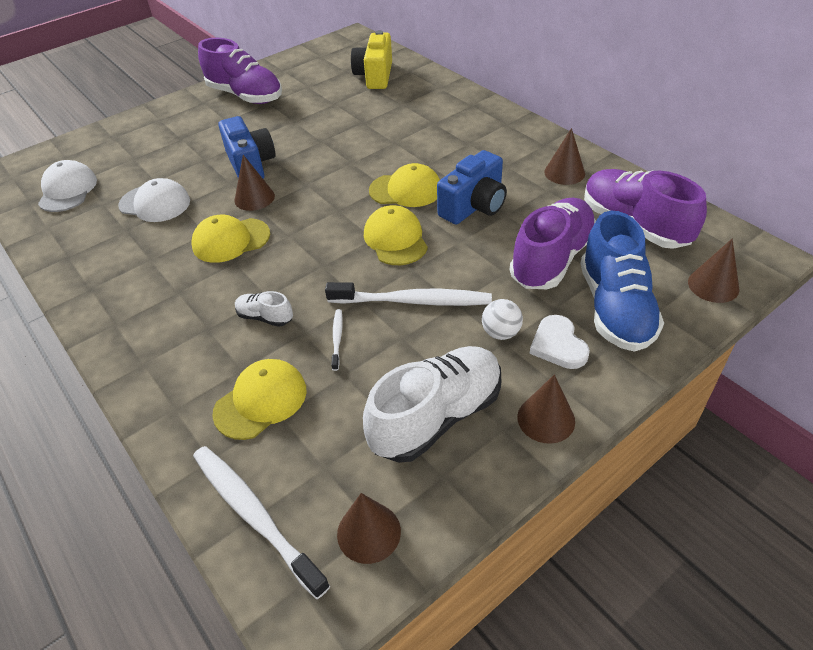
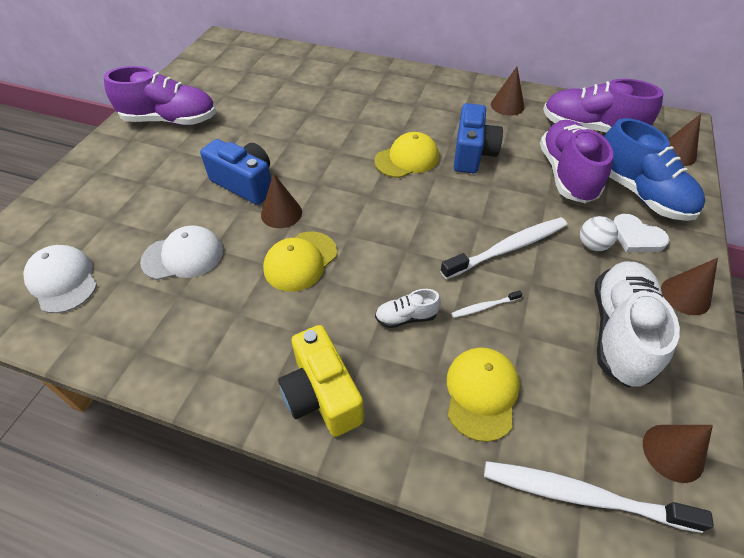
camera: 35 degrees left, 5 degrees up
(337, 339) = (484, 307): white toothbrush -> white toothbrush turned 75 degrees counterclockwise
(375, 76) = (279, 69): yellow camera -> yellow camera (322, 395)
(395, 239) = (441, 203): yellow cap -> none

